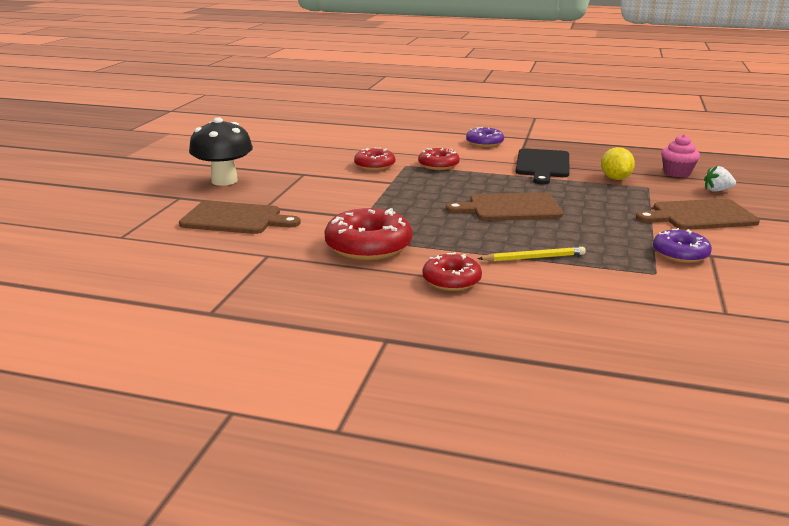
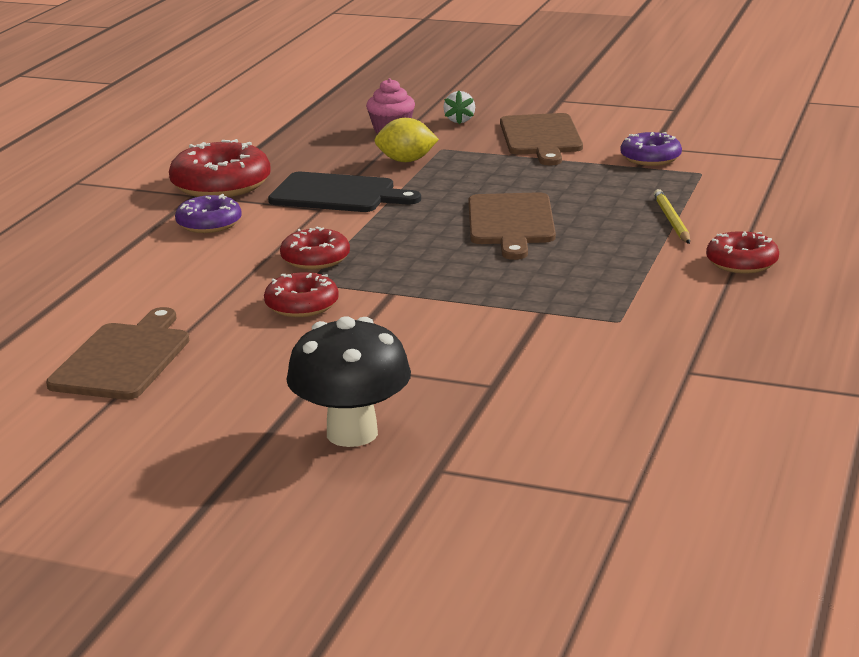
camera: 85 degrees left, 0 degrees up
(235, 219) = (548, 406): brown cutting board -> brown cutting board (123, 359)
(368, 246) = (648, 307): red donut -> red donut (221, 185)

